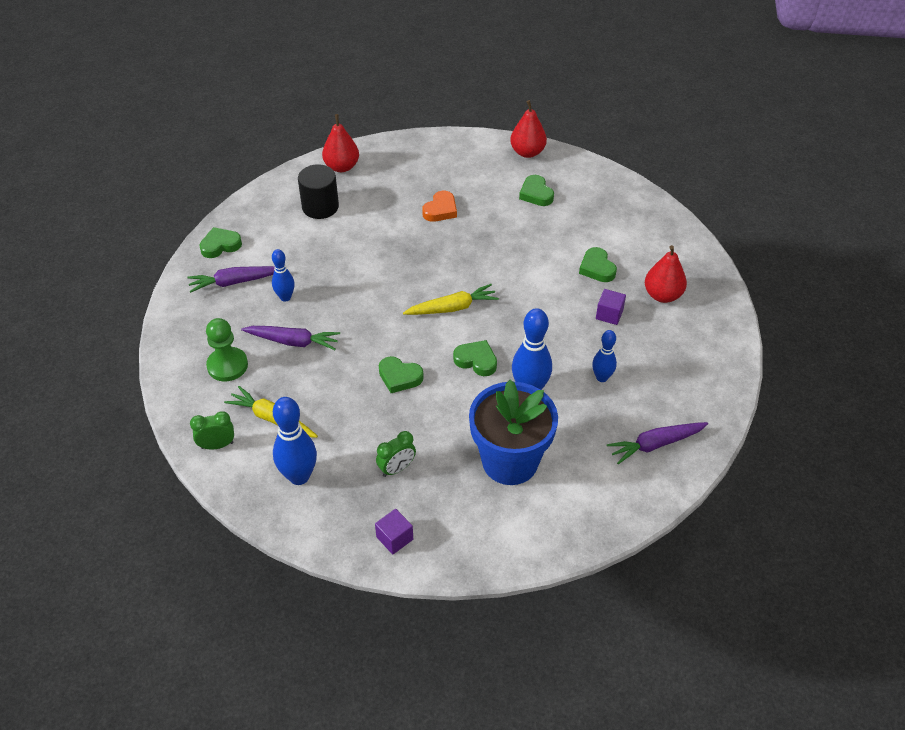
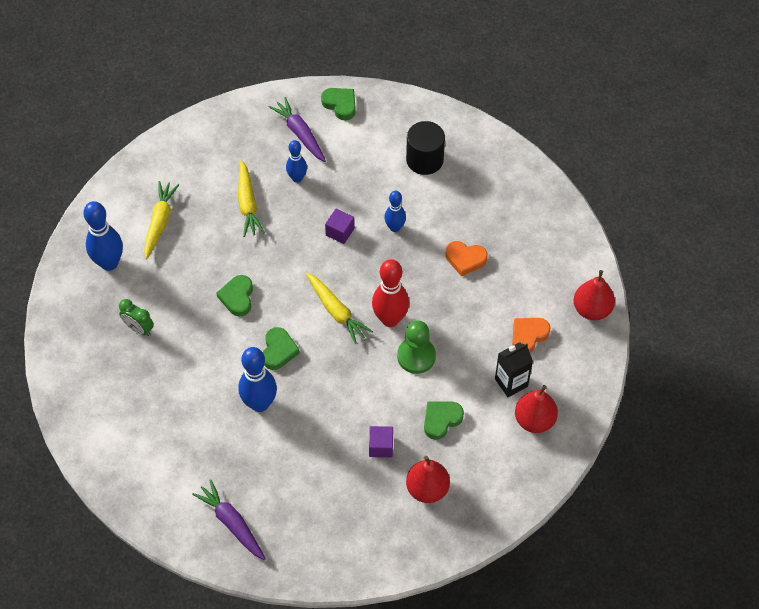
camera: 70 degrees right, 10 degrees up
(217, 445) = (121, 196): green clock -> none
(227, 365) = (204, 168): green pawn -> green pawn (416, 356)
(293, 341) = (248, 204): purple carrot -> yellow carrot
(342, 167) = (489, 155): red pear -> red pear (534, 420)
(394, 538) = (71, 350): purple cube -> purple cube (340, 232)
(478, 273) = (390, 319): none -> red bowling pin
(510, 461) = (174, 410): blue flower pot -> none
(536, 194) = (528, 336): green heart -> orange heart
(577, 216) = (511, 382): none -> black carton
(602, 377) = (296, 459): blue bowling pin -> blue bowling pin (395, 227)

